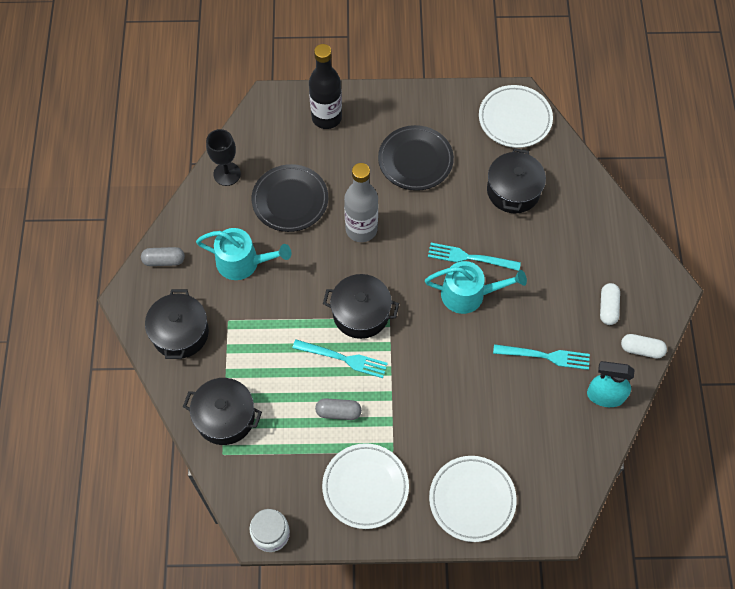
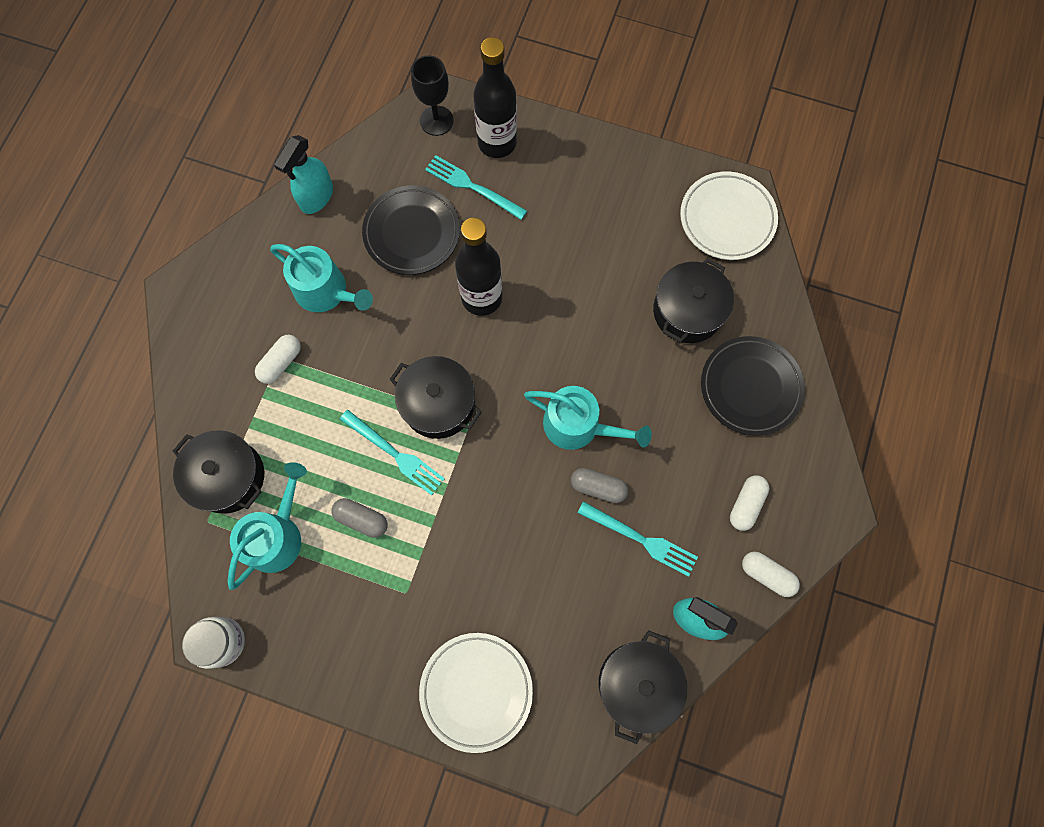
camera: 20 degrees right, 10 degrees up
(164, 260) = (236, 258): grey capsule -> grey capsule (598, 487)
(180, 333) = (219, 354): black pot -> black pot (637, 683)
(207, 197) = (316, 197): none -> turquoise spray bottle
(227, 174) = (351, 175): black goblet -> black goblet (436, 121)
(230, 323) = (281, 362): none -> white capsule
(280, 445) = (277, 535): none -> turquoise watering can
(361, 229) = (482, 298): grey bottle -> black bottle
(365, 487) = (355, 626): white plate -> none
(415, 160) = (582, 232): black plate -> black plate (750, 387)
(469, 257) = (599, 379): turquoise fork -> turquoise fork (472, 187)

